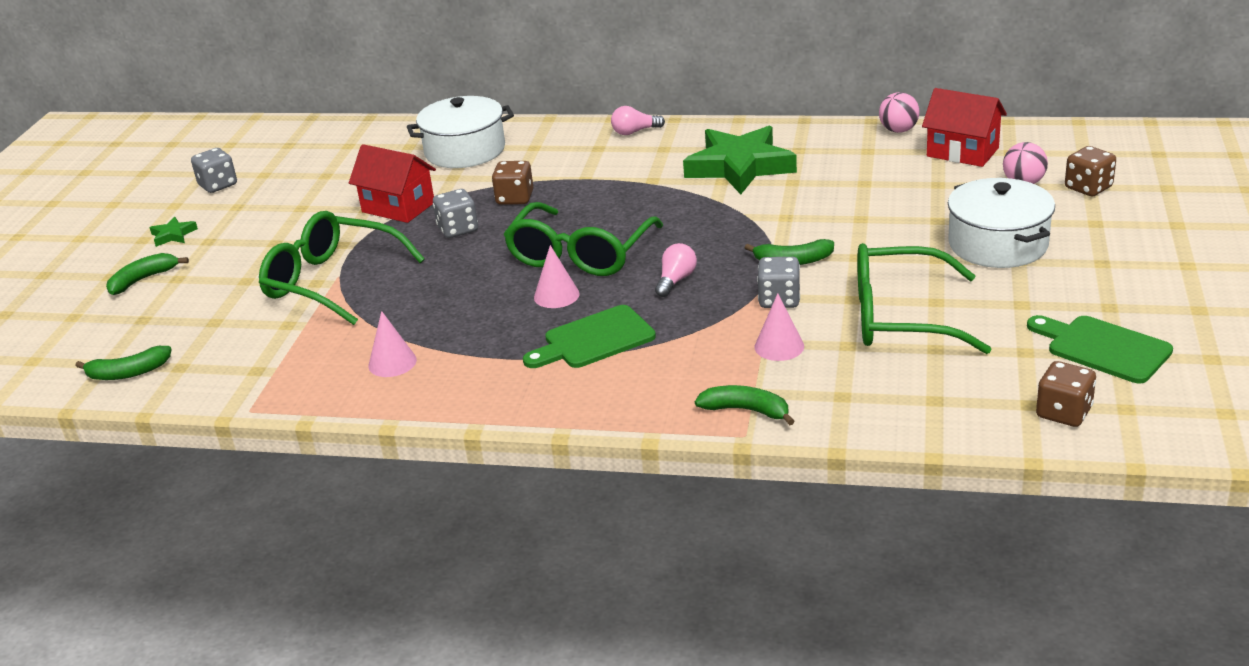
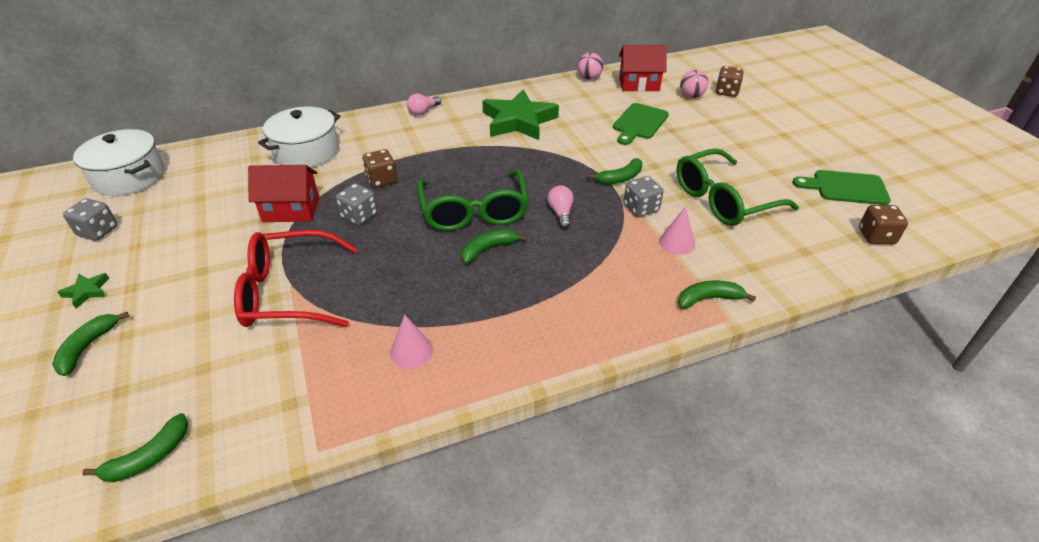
camera: 35 degrees left, 10 degrees up
(331, 281) = (288, 292): green glasses -> red glasses
(556, 295) = (488, 249): pink cone -> green banana
(594, 339) = (551, 277): green cutting board -> green cutting board (639, 123)
(998, 244) = (721, 137): white pot -> white pot (129, 177)

